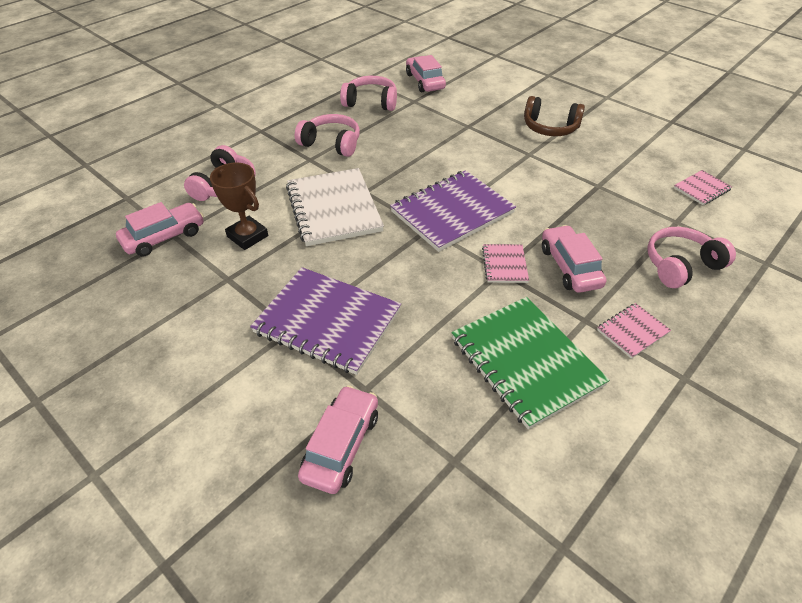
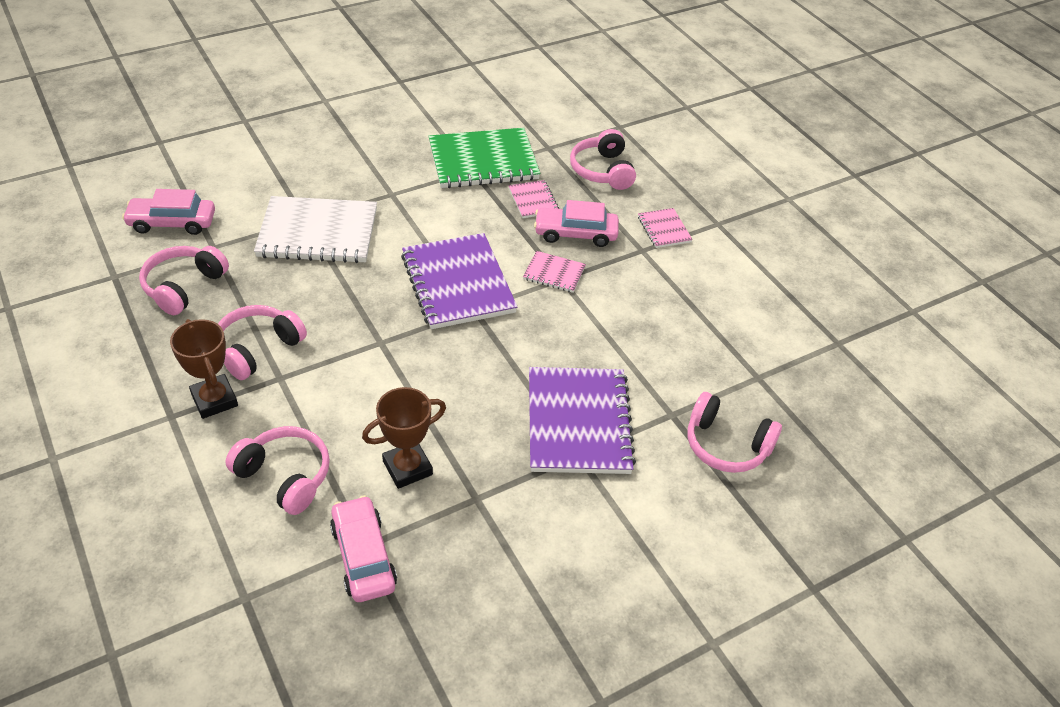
camera: 75 degrees left, 0 degrees up
(280, 141) = (214, 400): none -> brown trophy
(327, 321) = (578, 422): purple notebook -> purple notebook turned 45 degrees counterclockwise
(334, 209) = (398, 377): white notebook -> white notebook (318, 233)
(341, 445) = (726, 445): pink car -> pink headphones
(526, 362) = (674, 302): green notebook -> green notebook (483, 161)
(550, 128) = (353, 161): brown headphones -> none
(701, 189) = (513, 113): pink notebook -> pink notebook (533, 200)

